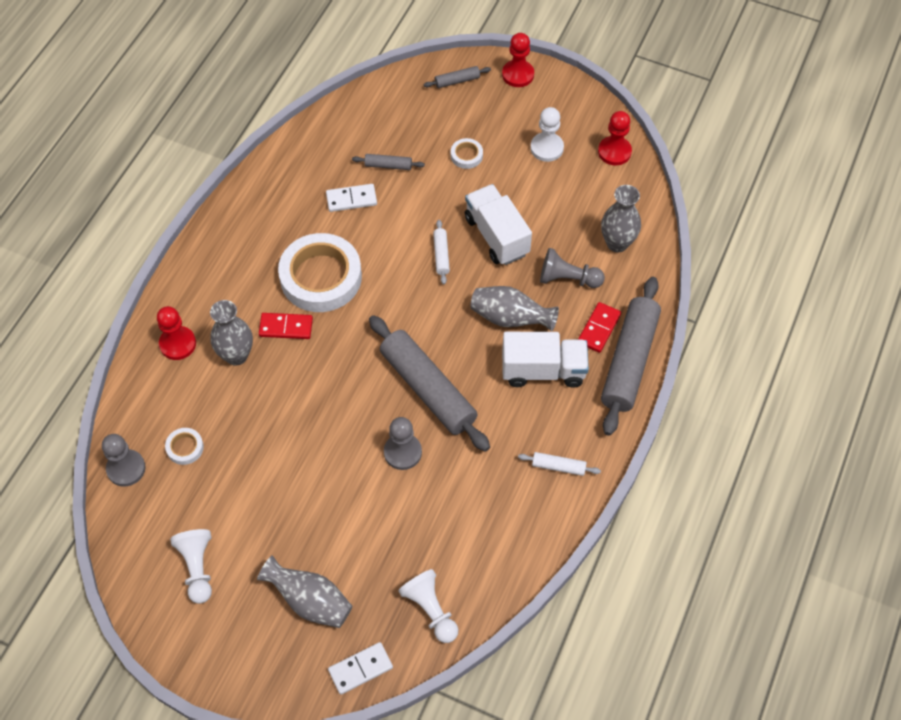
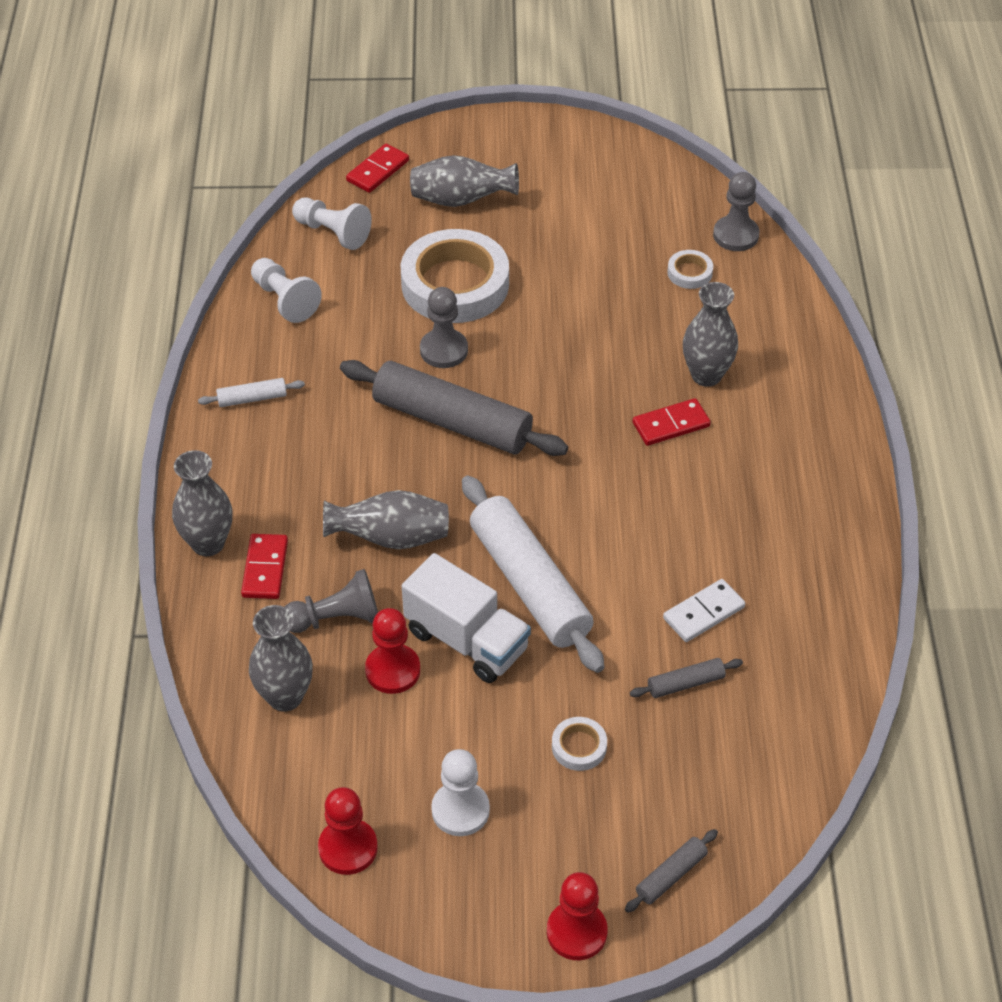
camera: 155 degrees right, 10 degrees down
(177, 344) = (784, 362): red pawn -> red pawn (392, 670)
(197, 568) = (593, 187): white pawn -> white pawn (285, 300)
(321, 277) = (671, 497): white tape -> white tape (455, 284)
(360, 669) = (378, 171): white domino -> red domino
(441, 255) = (529, 584): white rolling pin -> white rolling pin, size x2.33
(543, 370) = (318, 492): white truck -> none
(629, 361) = (208, 543): grey rolling pin -> grey vase

